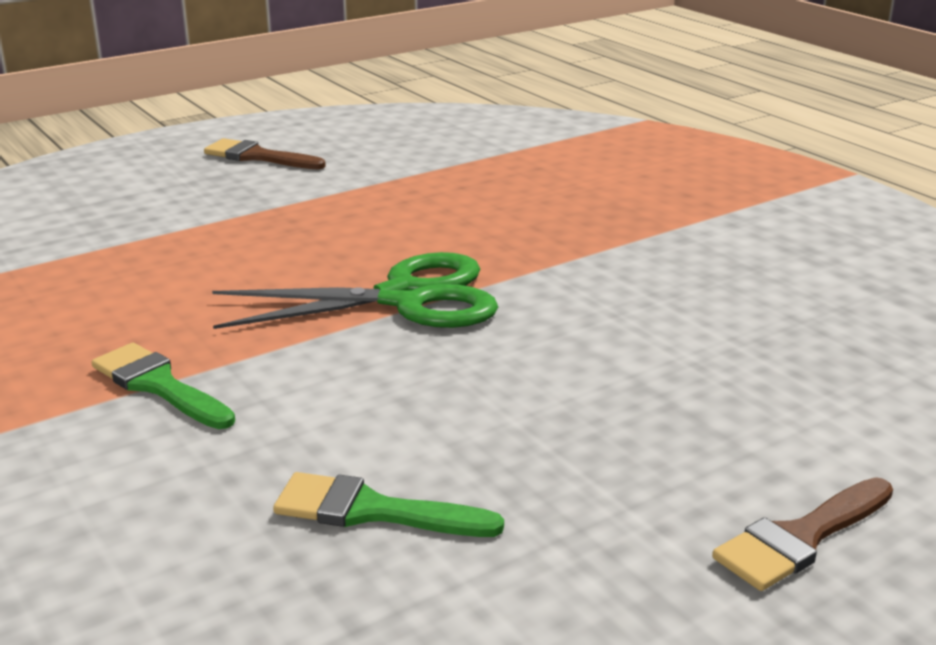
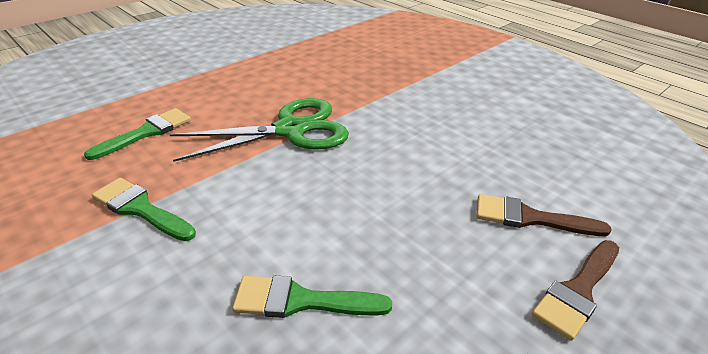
camera: 10 degrees left, 10 degrees up
(176, 288) = (146, 133): none -> green brush
(258, 157) = (188, 40): brown brush -> brown brush (530, 218)

